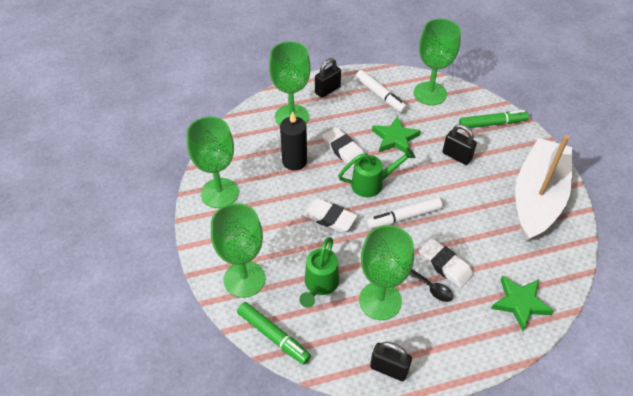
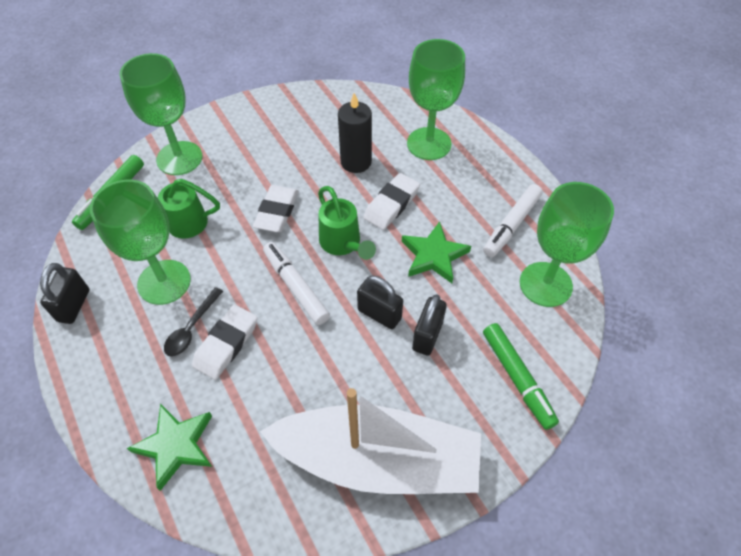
camera: 75 degrees right, 5 degrees up
(219, 193) = (289, 112): green goblet -> none
(327, 90) = (493, 167): black padlock -> black padlock (379, 314)

